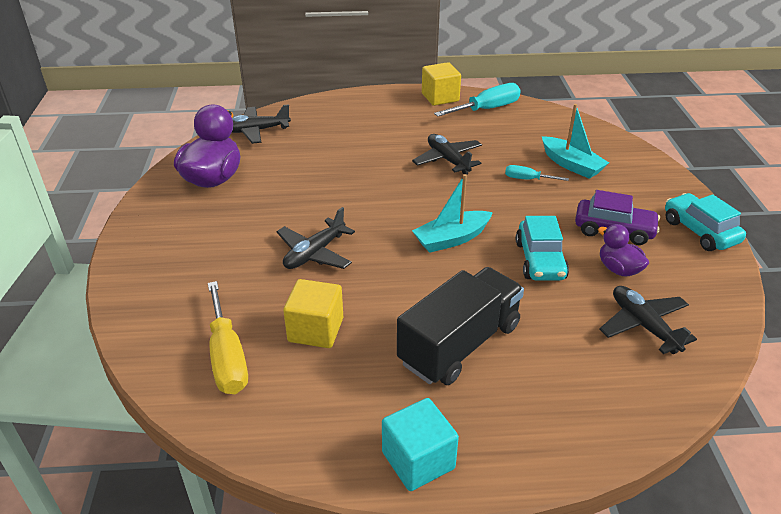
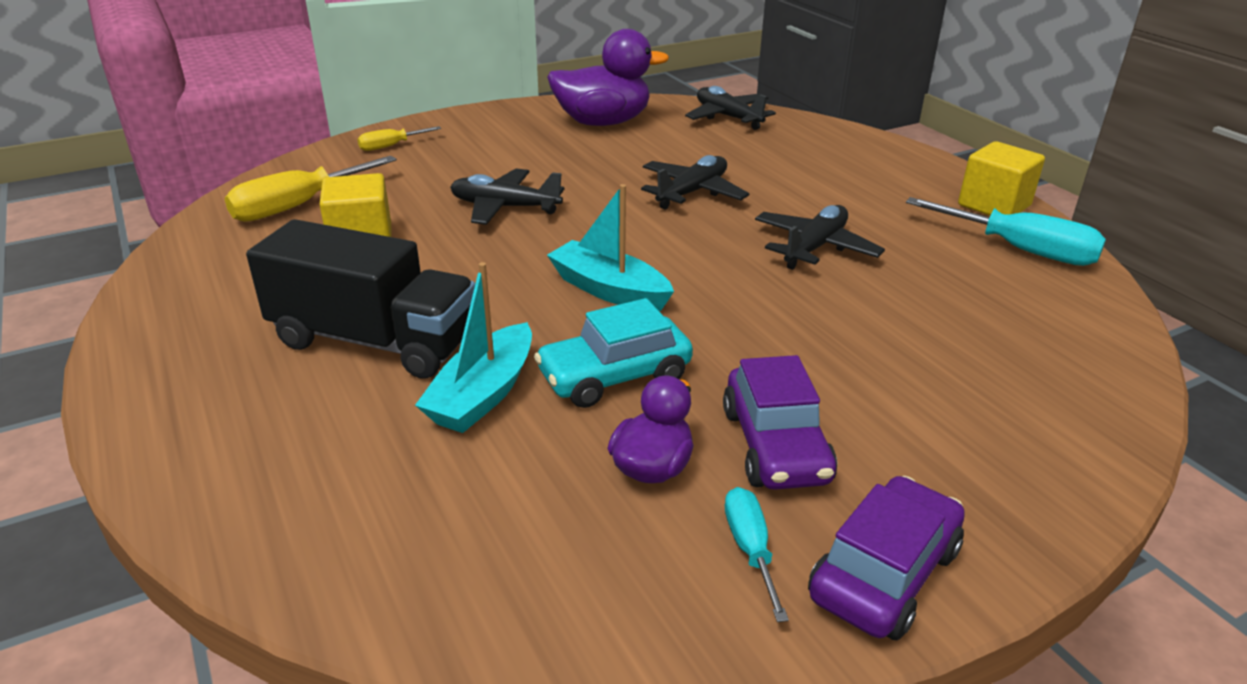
camera: 65 degrees right, 5 degrees down
(153, 287) = (390, 146): none -> yellow screwdriver
(418, 460) = (153, 352): turquoise cube -> none
(527, 179) = (842, 326): turquoise screwdriver -> turquoise screwdriver (750, 549)
(571, 165) = (947, 364): turquoise boat -> turquoise boat (483, 394)
(643, 325) = (503, 519): black plane -> black plane (692, 192)
(700, 231) = (884, 574): turquoise car -> purple car

